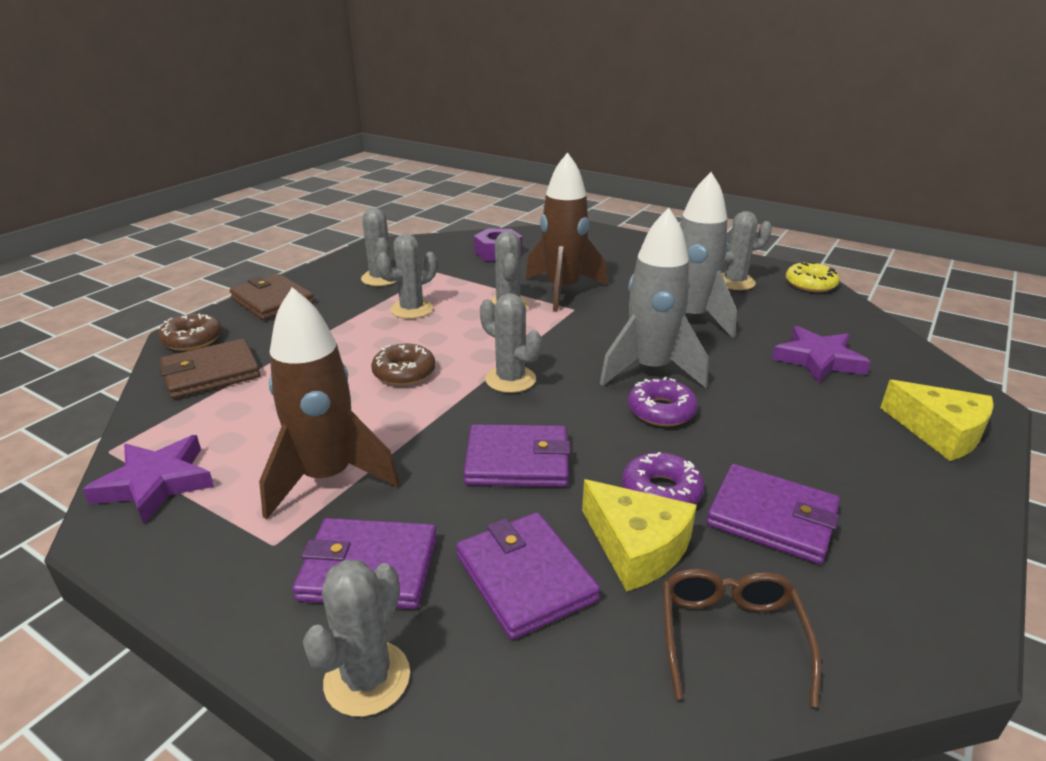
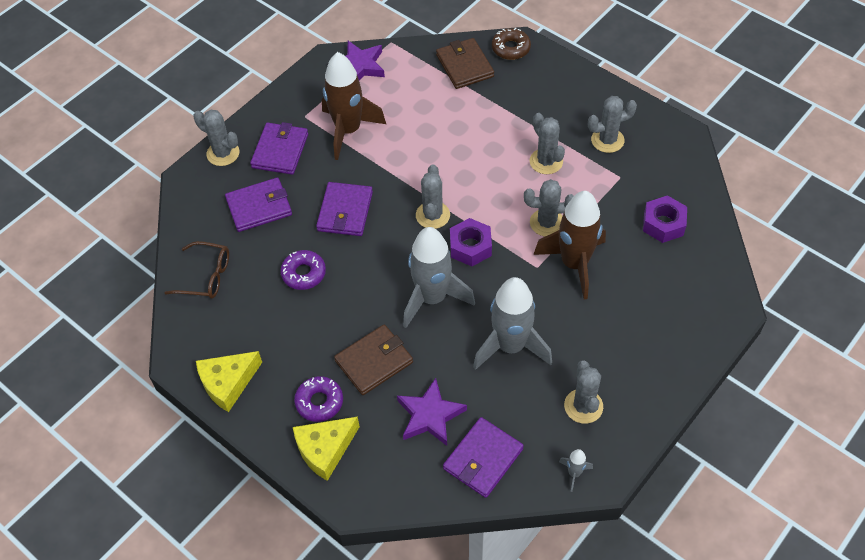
camera: 100 degrees right, 25 degrees up
(272, 301) = (568, 79): brown wallet -> brown wallet (374, 361)
(404, 372) = (451, 159): brown donut -> none
(510, 379) = (432, 215): grey cactus -> grey cactus turned 45 degrees counterclockwise
(557, 349) = (470, 247): none -> purple nut
(636, 547) = (266, 253): yellow cheese -> yellow cheese (228, 383)
(661, 411) = (380, 292): purple donut -> purple donut (319, 402)
(772, 517) = (271, 319): purple wallet -> purple wallet (483, 459)
(810, 284) = (574, 473): yellow donut -> grey rocket

